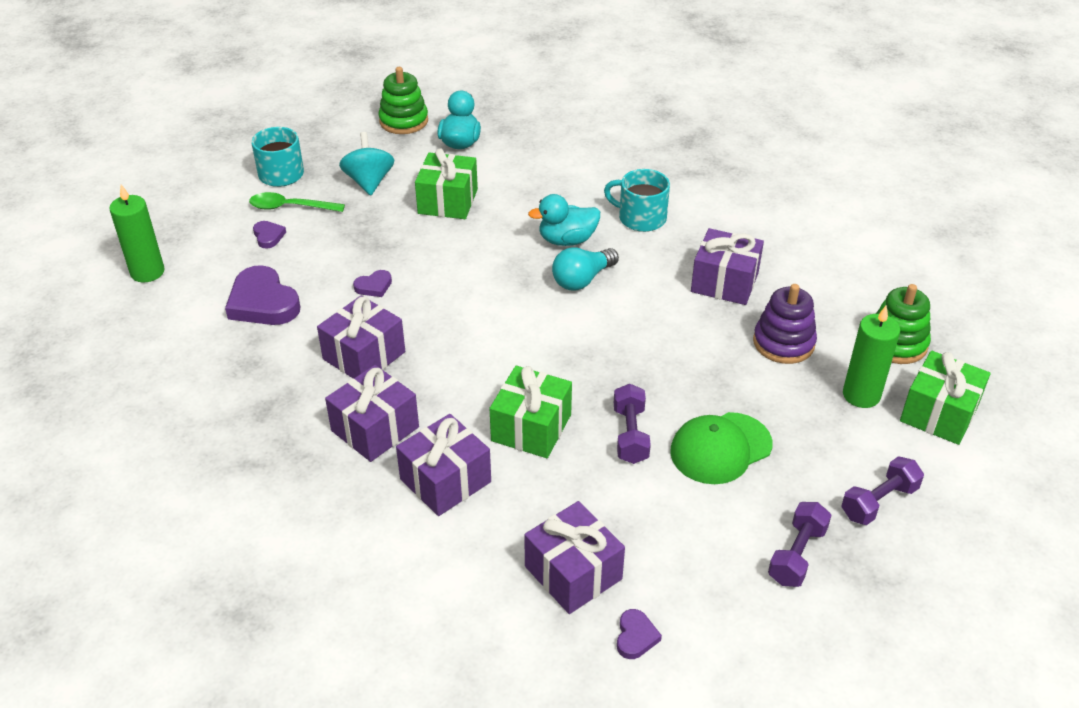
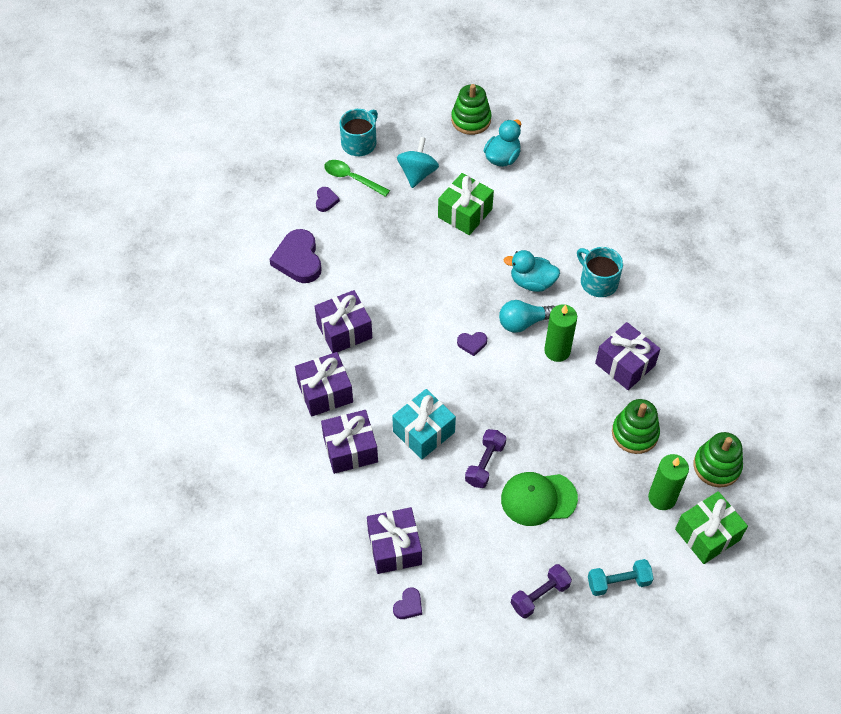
camera: 25 degrees right, 15 degrees up
(147, 272) = (234, 204): green candle -> green candle (557, 351)
(374, 286) = (377, 273): purple heart -> purple heart (472, 344)
(531, 428) = (424, 432): green gift -> turquoise gift
(783, 343) = (635, 433): purple stacking toy -> green stacking toy
(878, 502) = (618, 582): purple dumbbell -> turquoise dumbbell

